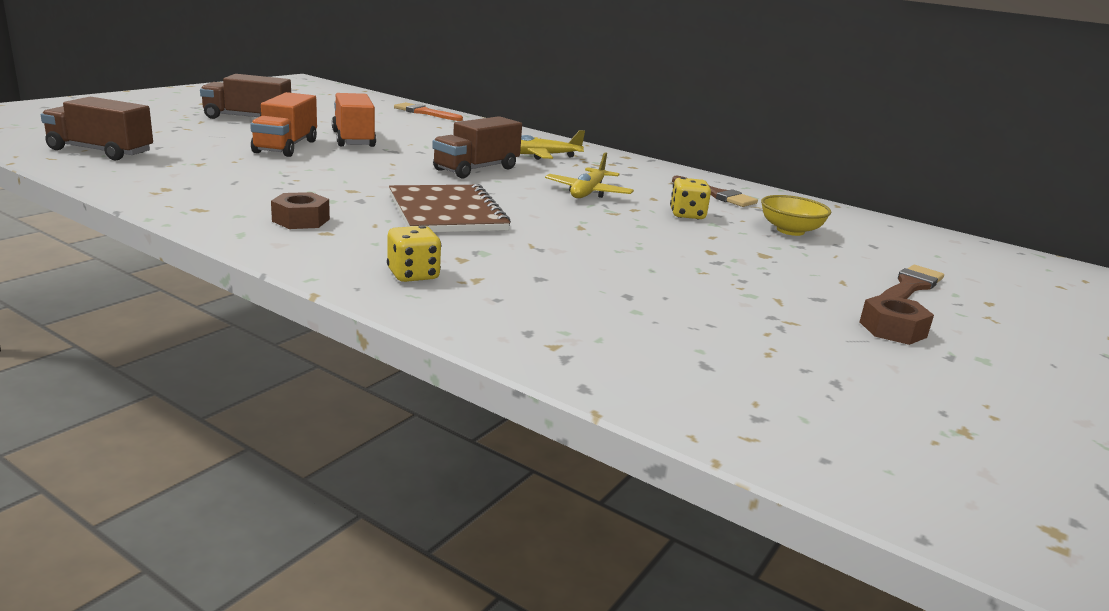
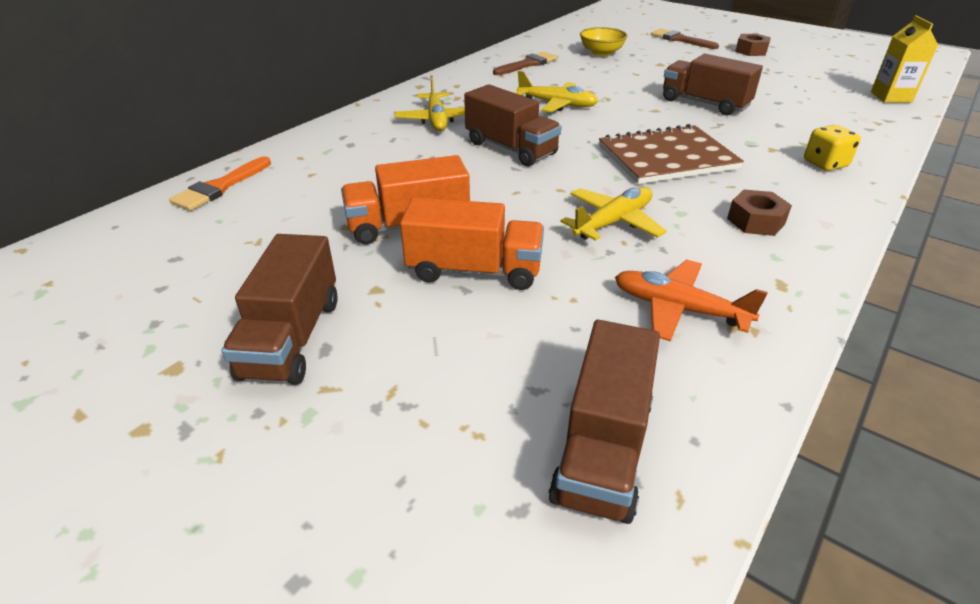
camera: 85 degrees left, 15 degrees up
(199, 179) = (678, 309): none -> orange plane
(328, 180) = (613, 222): none -> yellow plane
(609, 253) = (704, 103): none -> brown truck
(684, 394) = (891, 97): none -> yellow carton
(687, 215) = (591, 76): yellow dice -> none

